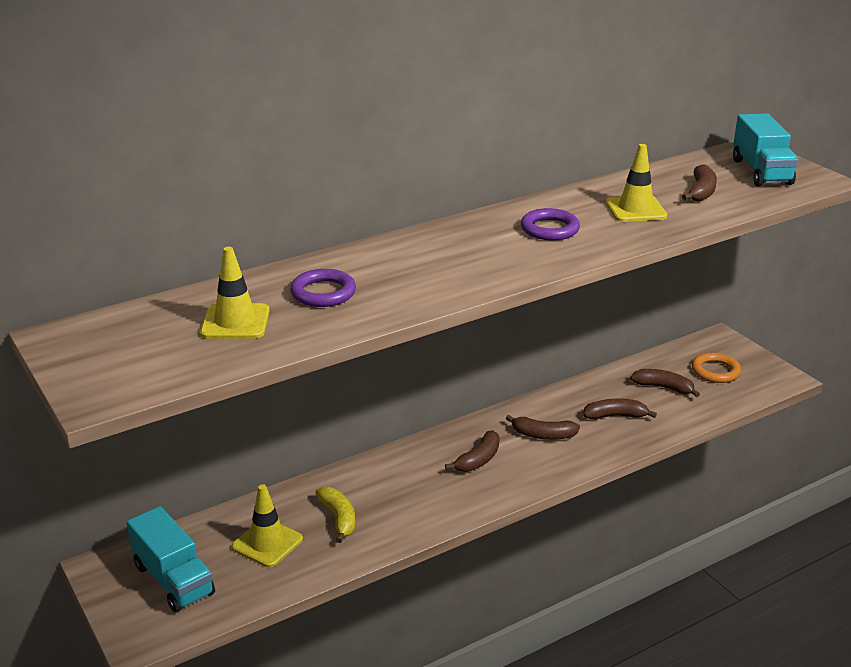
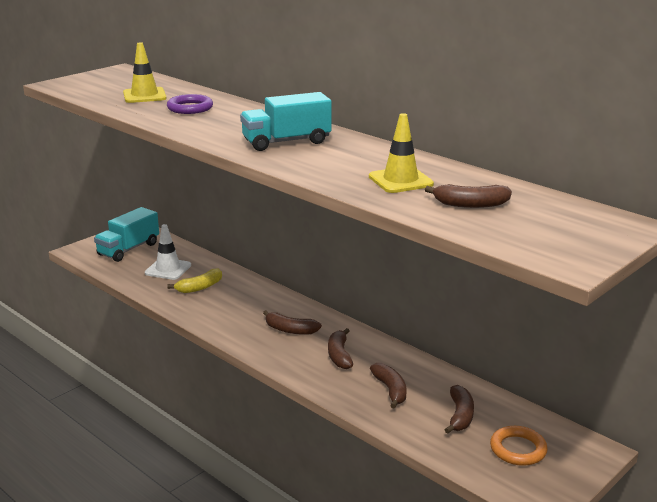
camera: 75 degrees right, 5 degrees down
(267, 543) = (168, 269): yellow traffic cone -> white traffic cone
(549, 229) = (333, 154): purple ring -> none
(761, 172) = (561, 231): turquoise truck -> turquoise truck (286, 142)

